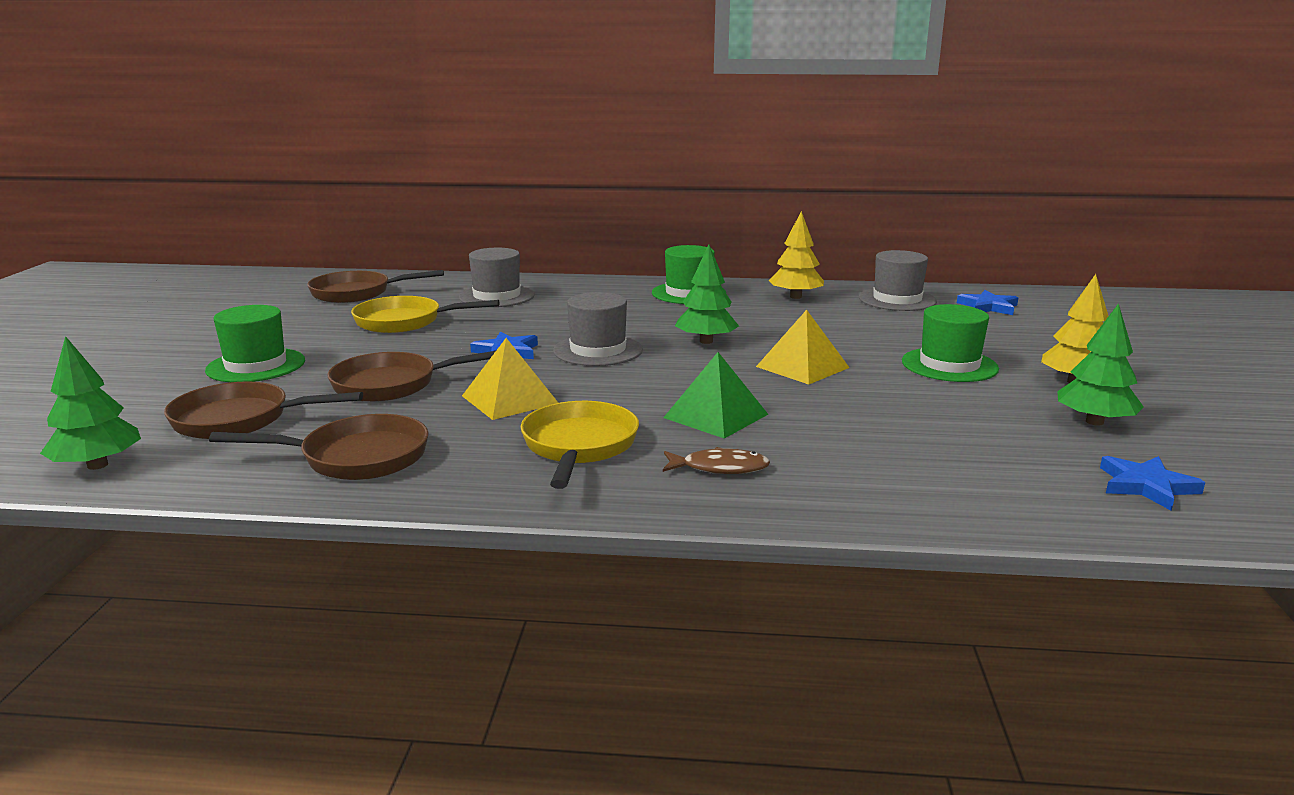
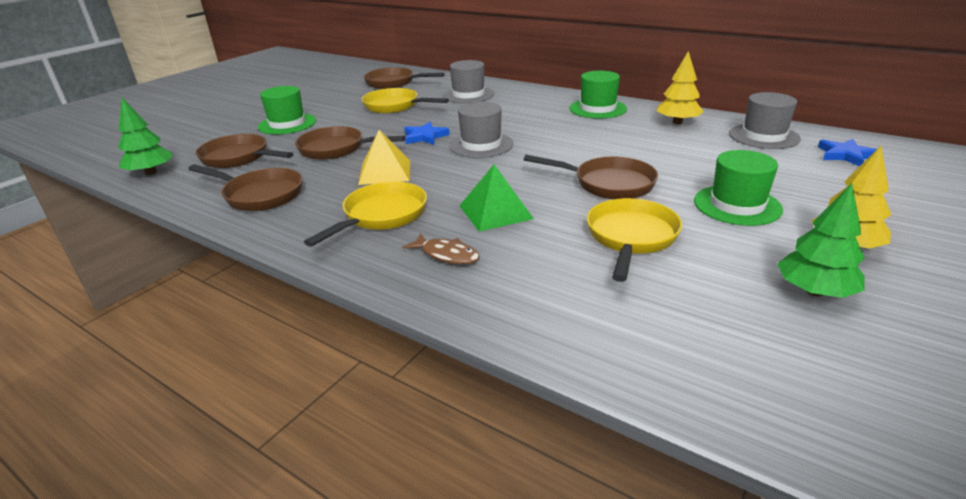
camera: 30 degrees right, 10 degrees up
(706, 341) = (562, 150): green tree -> none
(802, 367) = (608, 184): yellow pyramid -> brown pan
(890, 412) = (631, 237): none -> yellow pan
(1146, 486) = (787, 372): blue star -> none

